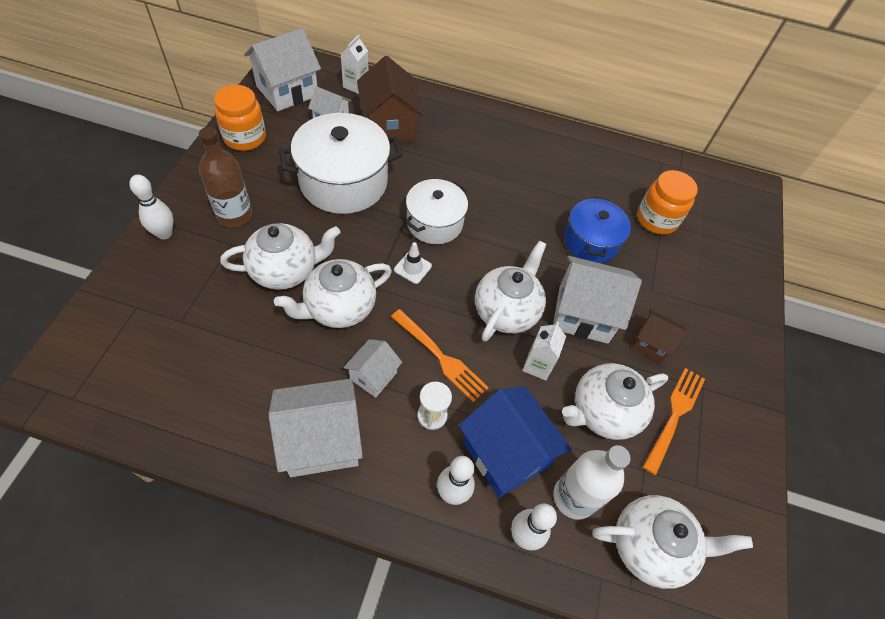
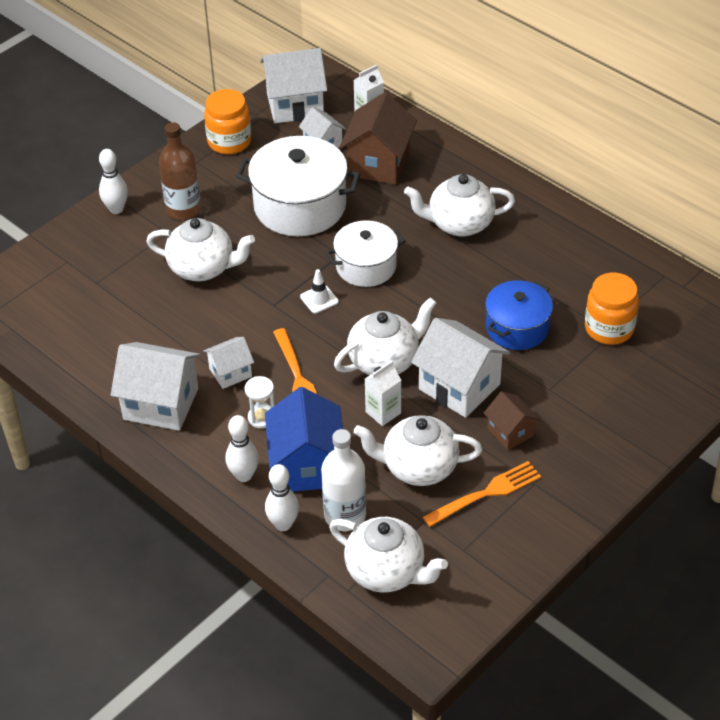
camera: 35 degrees right, 10 degrees down
(339, 308) = (232, 312): white teapot -> white teapot (459, 224)

